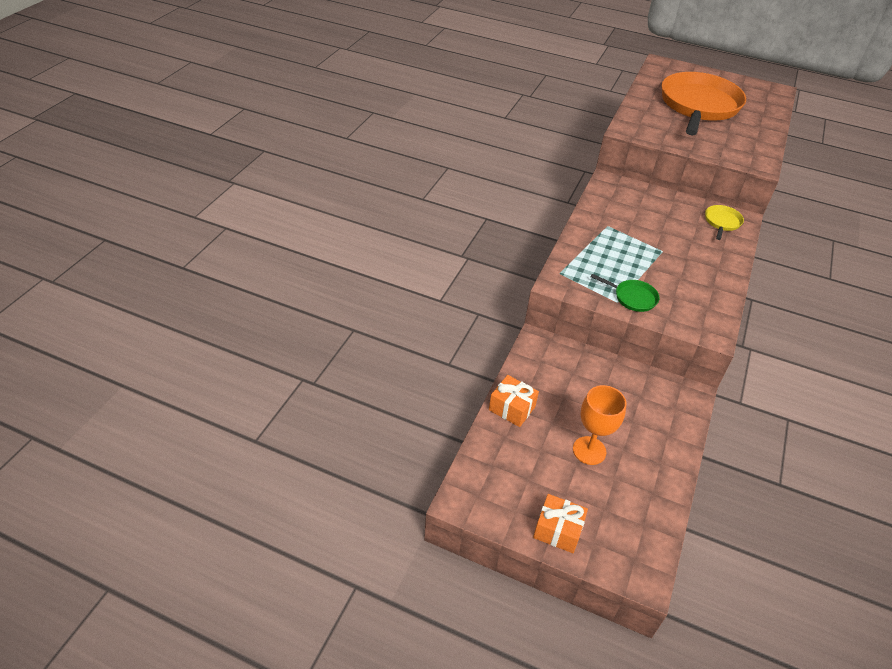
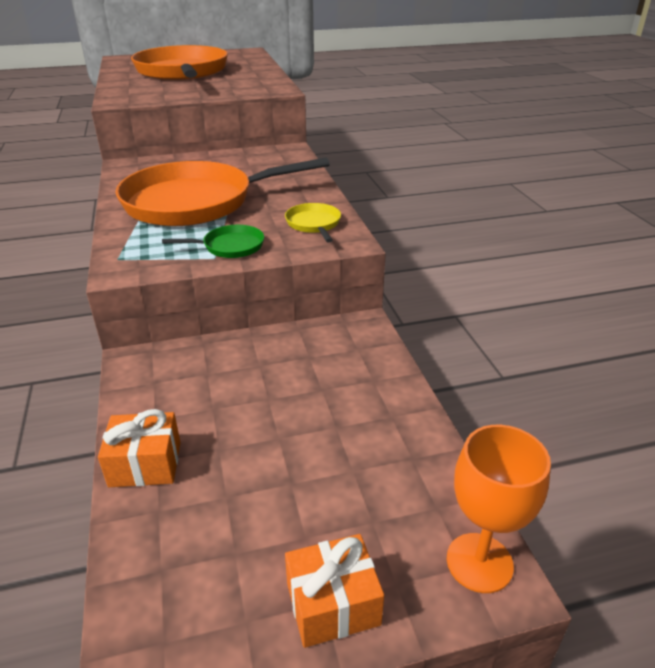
camera: 35 degrees left, 10 degrees down
(589, 450) = (294, 455): orange goblet -> orange goblet (479, 562)
(635, 245) = (196, 202): none -> orange pan
(722, 222) = (273, 158): yellow pan -> yellow pan (314, 224)

